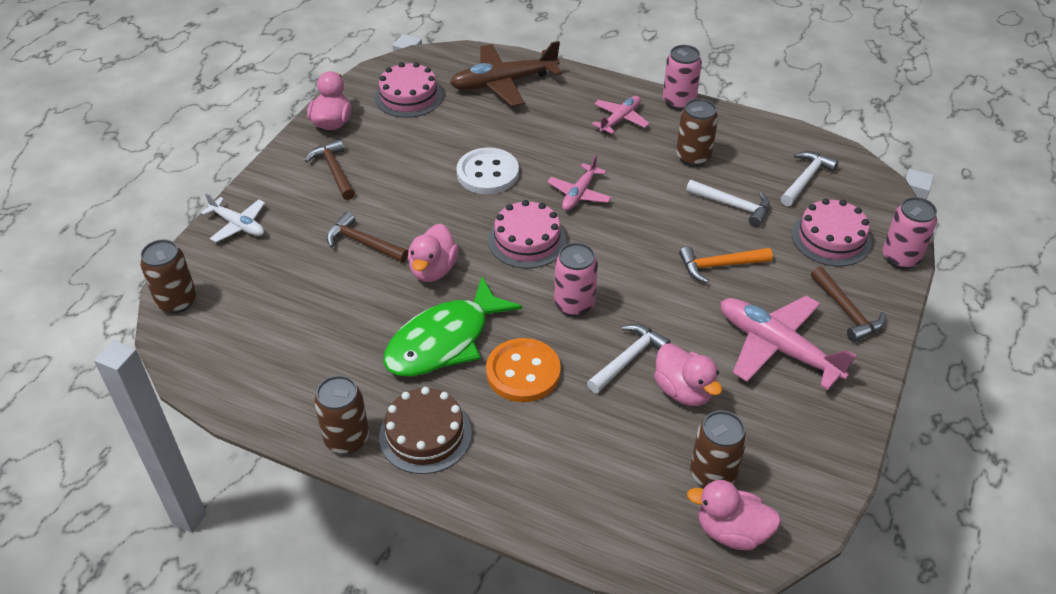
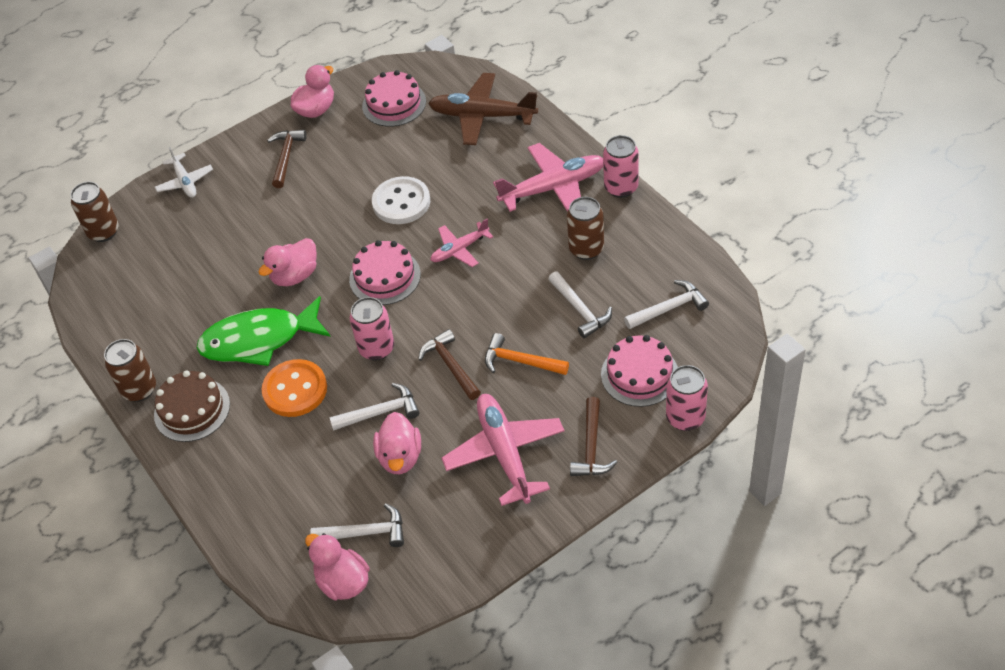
camera: 35 degrees right, 5 degrees up
(363, 243) = (261, 232): brown hammer -> brown hammer (450, 365)
(620, 119) = (553, 188): pink plane -> pink plane, size x1.75
(712, 474) = (366, 532): brown can -> white hammer

